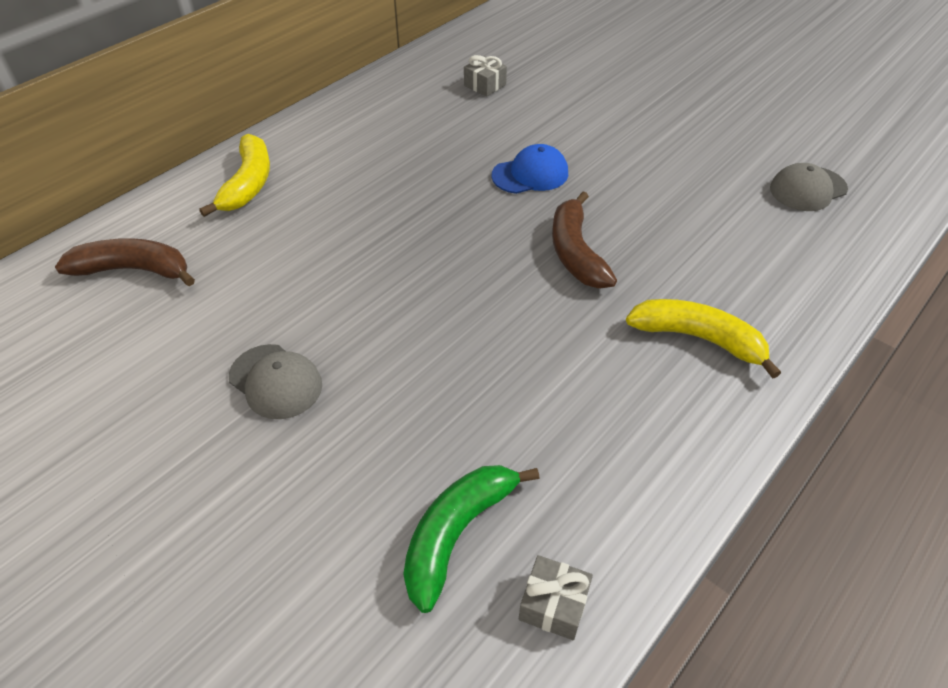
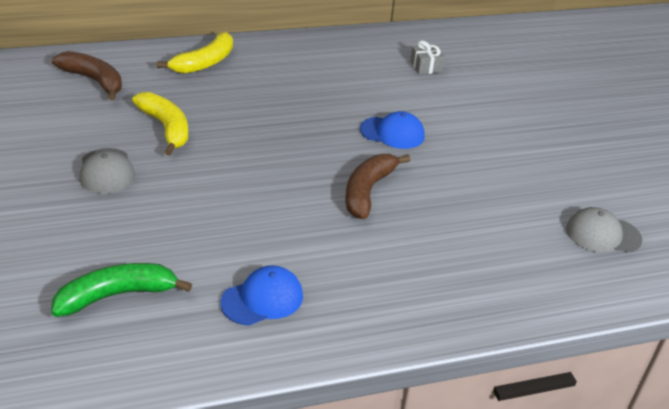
camera: 30 degrees right, 10 degrees down
(553, 604) = (129, 359): grey gift -> none
(608, 437) = (262, 299): none -> blue cap
(698, 338) = (392, 280): yellow banana -> yellow banana (166, 128)

